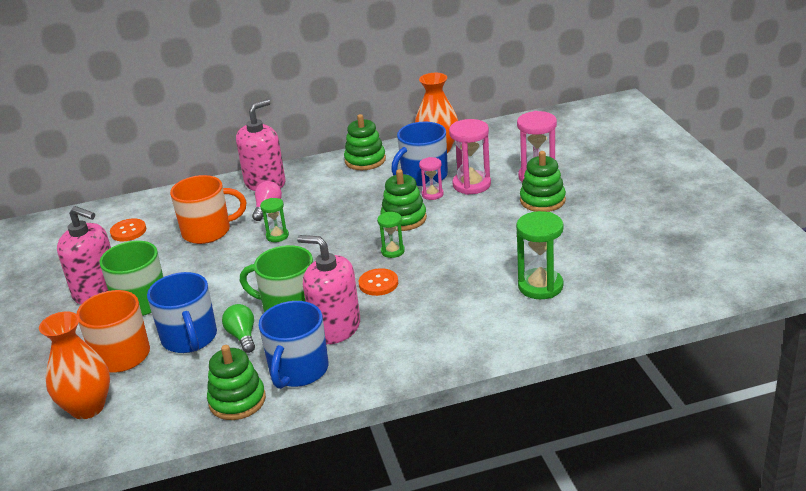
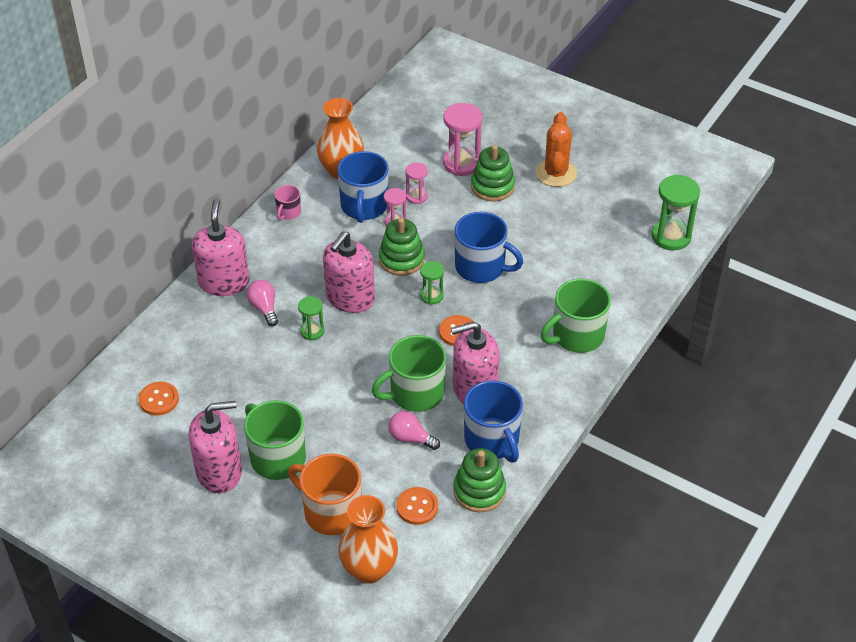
camera: 45 degrees left, 15 degrees up
(179, 385) = (417, 507): none -> orange button
(190, 338) = (369, 465): blue mug -> blue mug (481, 267)
(208, 231) = (240, 359): orange mug -> none
(242, 336) = (410, 438): green light bulb -> pink light bulb
(332, 227) = (350, 298): none -> pink soap dispenser
(365, 160) = (288, 212): green stacking toy -> pink mug
(471, 185) = (416, 196): pink hourglass -> pink hourglass, size x0.57
(472, 331) = (576, 336): none -> green mug
(540, 286) = (580, 270): green hourglass -> green hourglass (671, 236)
(611, 211) = (556, 173): none -> orange cactus

